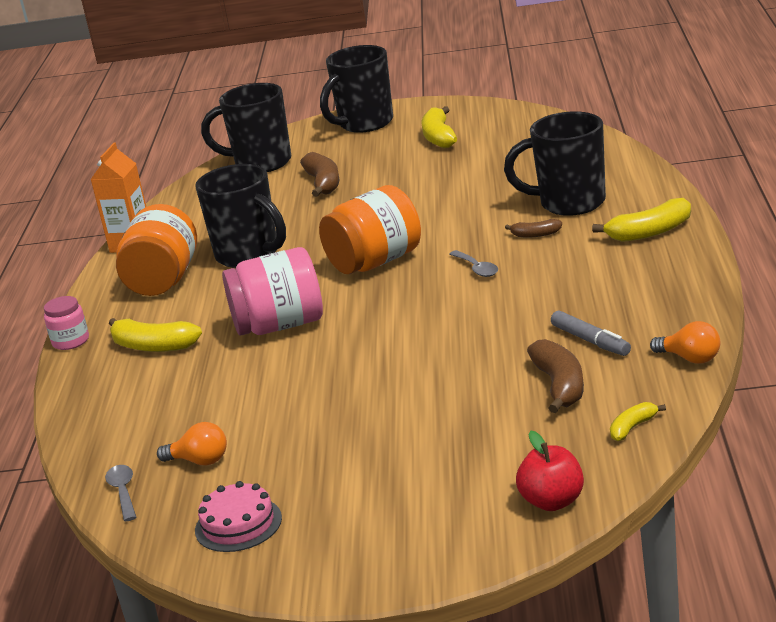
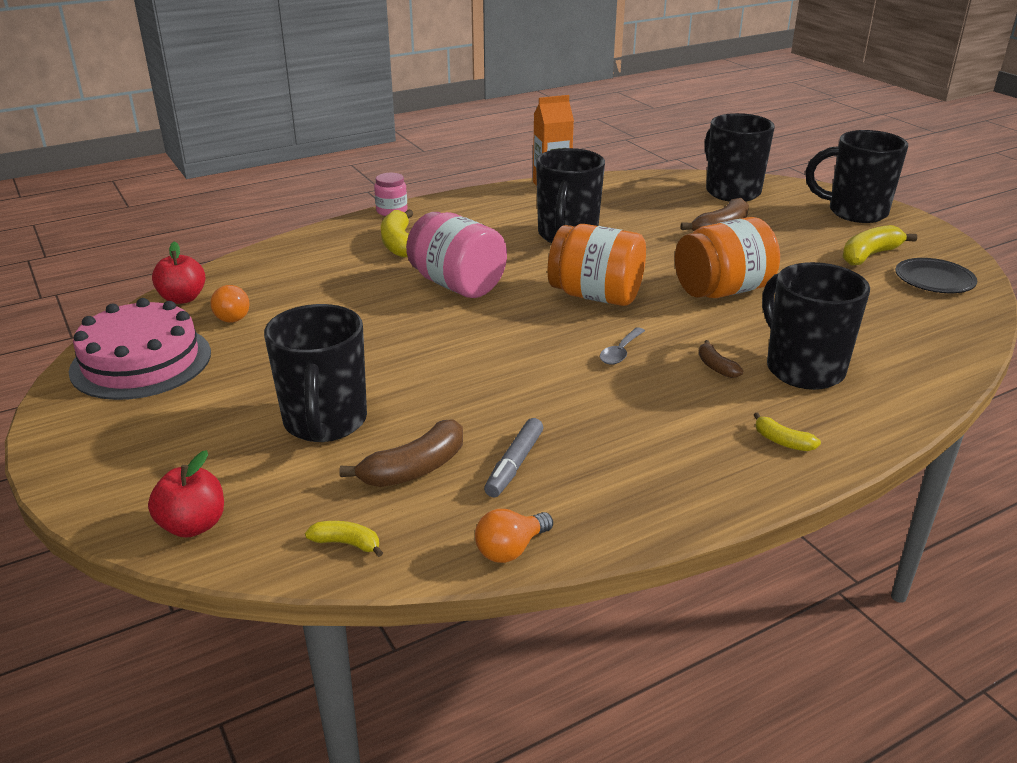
camera: 55 degrees right, 5 degrees up
(123, 492) = (183, 298): grey spoon -> red apple
(163, 281) = (502, 215): orange jar -> orange jar (722, 291)
(238, 524) = (141, 361): pink cake -> pink cake, size x1.78
(454, 422) = (325, 423): none -> black mug
(501, 125) = (934, 280): none -> black plate
(650, 232) = (782, 441): yellow banana -> yellow banana, size x0.56
(690, 358) = (510, 549): orange light bulb -> orange light bulb turned 45 degrees clockwise

